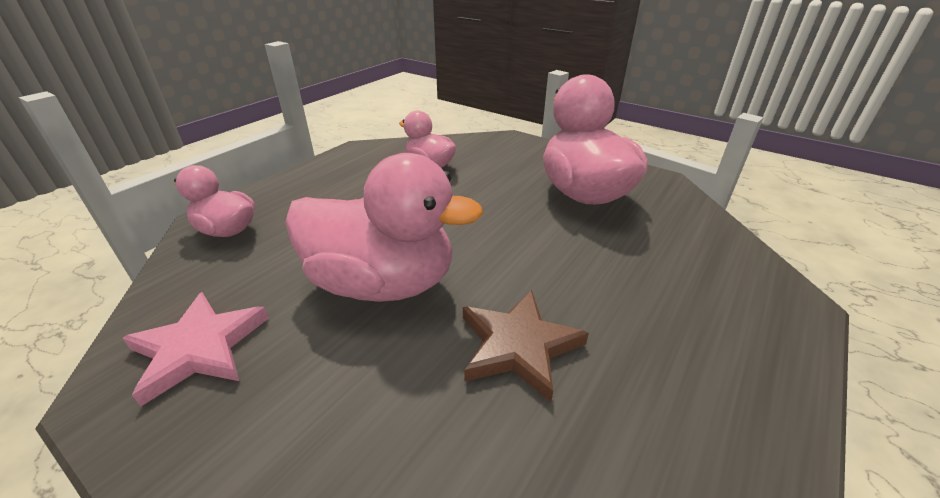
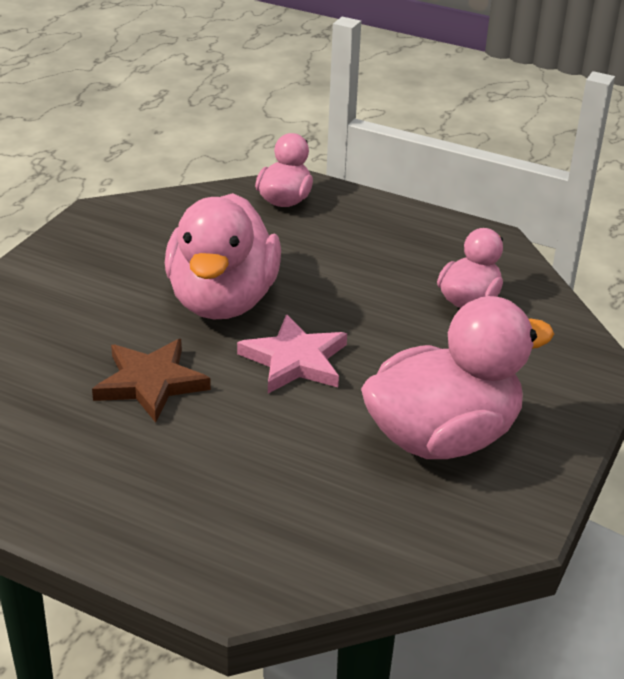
camera: 80 degrees right, 0 degrees up
(199, 348) = (137, 232): pink star -> pink star (295, 360)

